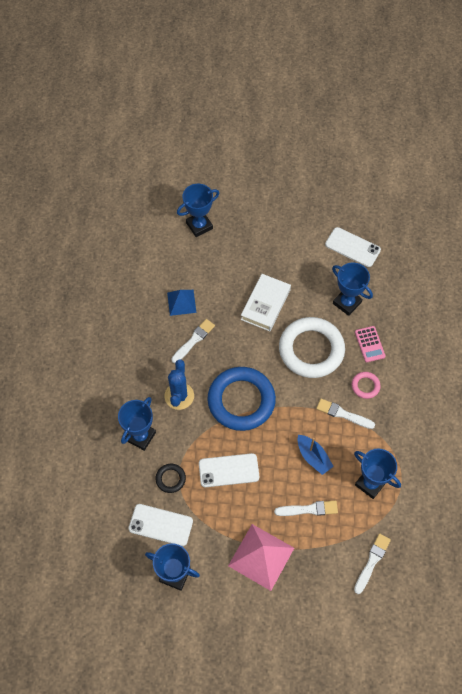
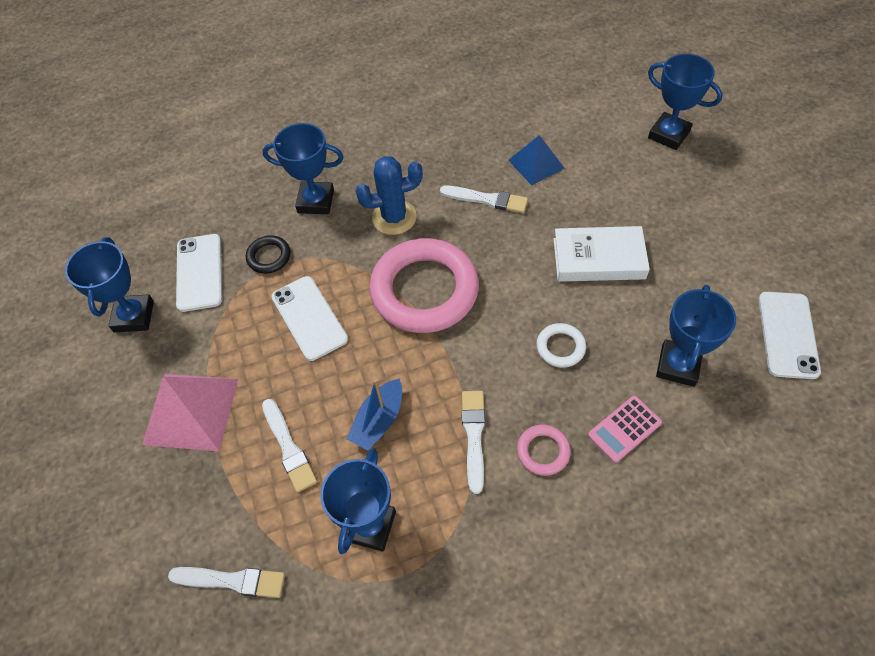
camera: 70 degrees right, 5 degrees down
(241, 401) = (424, 290): blue ring -> pink ring
(311, 350) = (560, 347): white ring -> white ring, size x0.43

